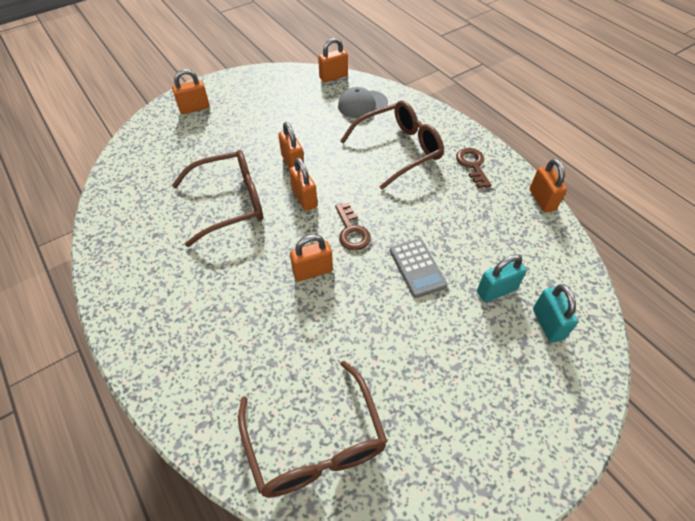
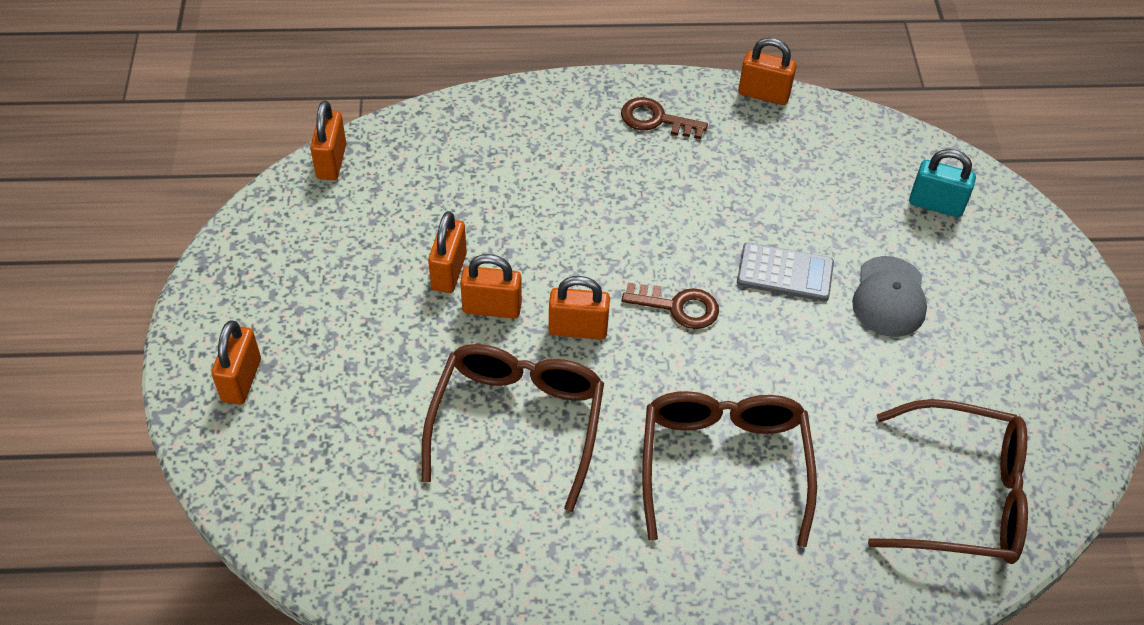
camera: 60 degrees left, 0 degrees up
(312, 271) = (718, 383): orange padlock -> orange padlock (449, 271)
(362, 104) = (431, 162): grey cap -> grey cap (889, 297)
(399, 150) = (565, 175): brown glasses -> brown glasses (723, 463)
(496, 291) = (866, 220): turquoise padlock -> none

